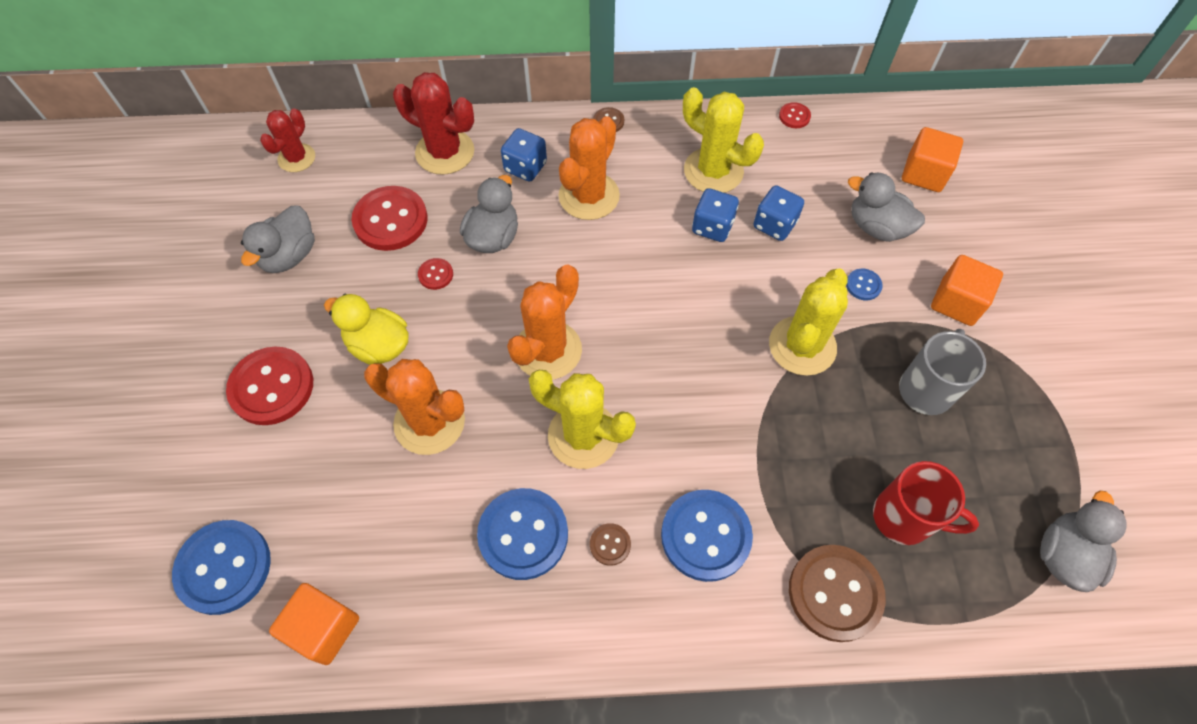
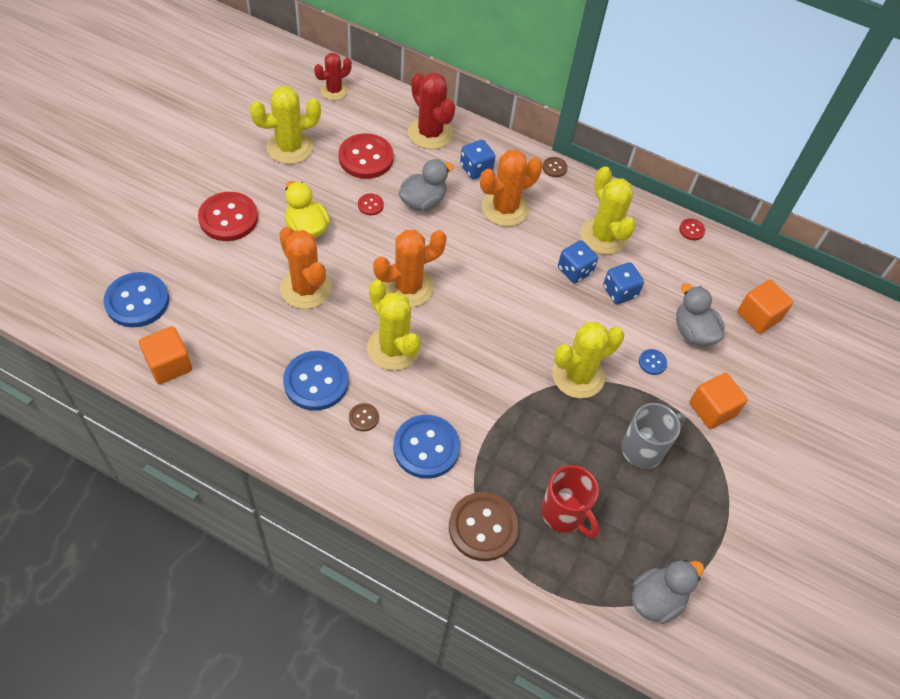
camera: 25 degrees right, 5 degrees down
(289, 255) = (290, 147): grey duck -> yellow cactus

